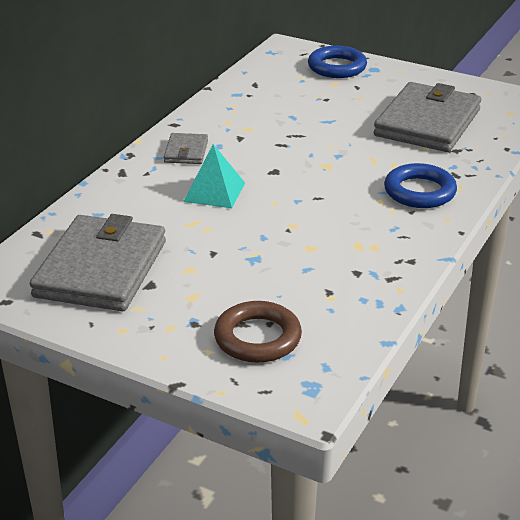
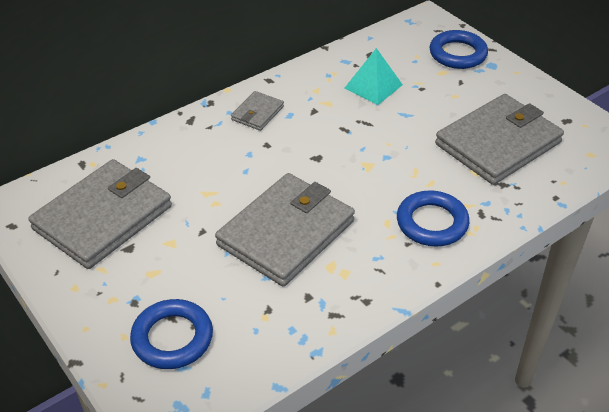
camera: 25 degrees right, 10 degrees up
(214, 192) = (249, 165): turquoise pyramid -> turquoise pyramid (373, 86)
(257, 338) = (172, 338): brown ring -> blue ring
(295, 232) = (286, 233): none -> grey wallet

